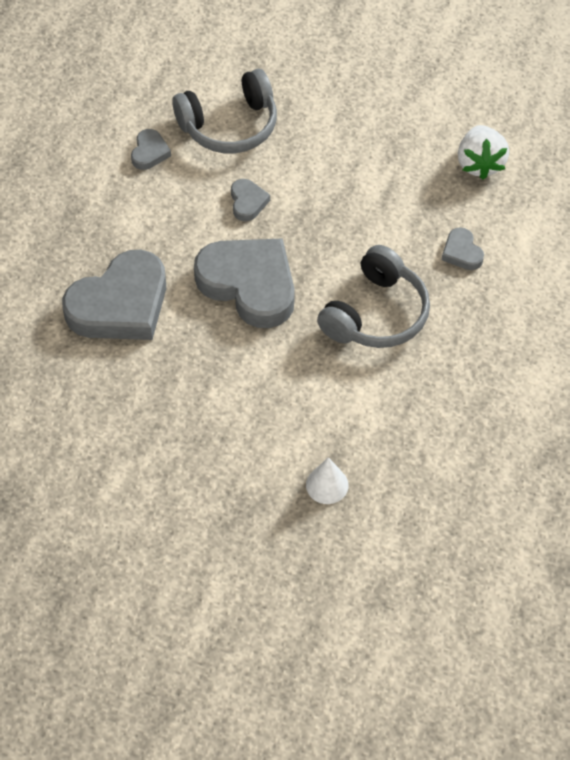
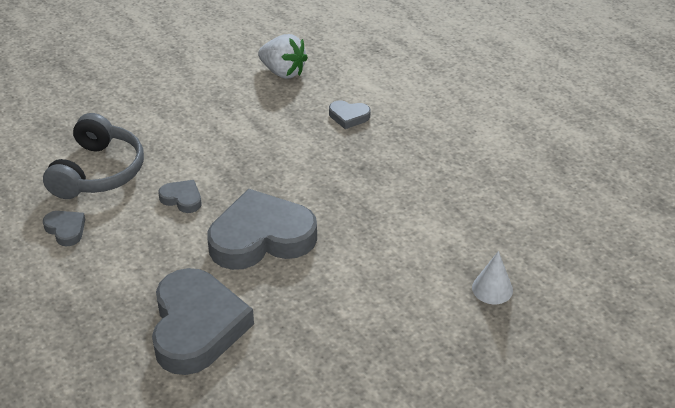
camera: 55 degrees left, 15 degrees down
(376, 314) = (359, 184): grey headphones -> none

